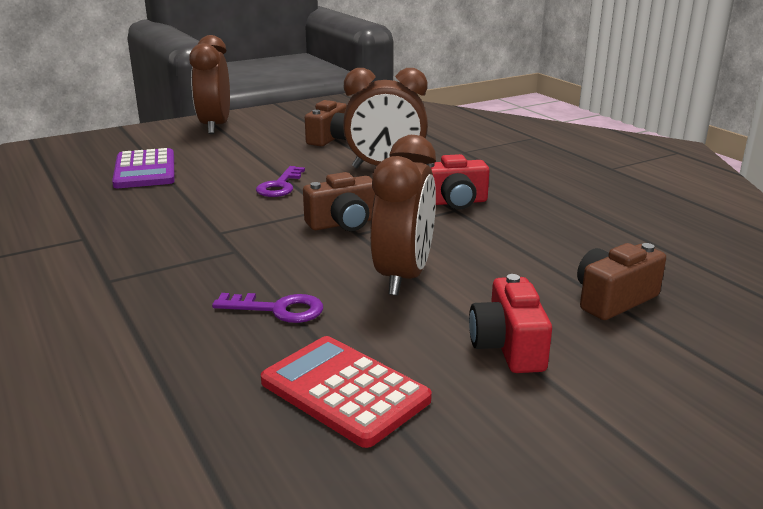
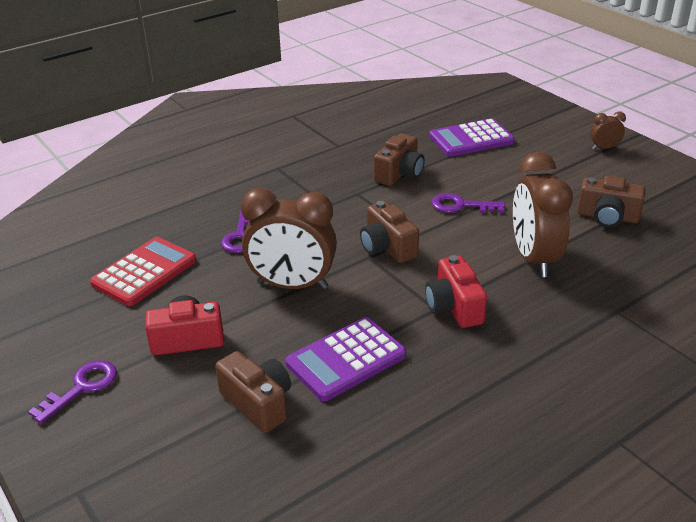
camera: 85 degrees right, 10 degrees up
(191, 208) = (399, 174): none -> brown camera
(215, 126) = (604, 148): brown clock -> brown clock, size x0.45
(535, 253) = (346, 359): none -> purple calculator
(621, 432) = (82, 387): none -> purple key

